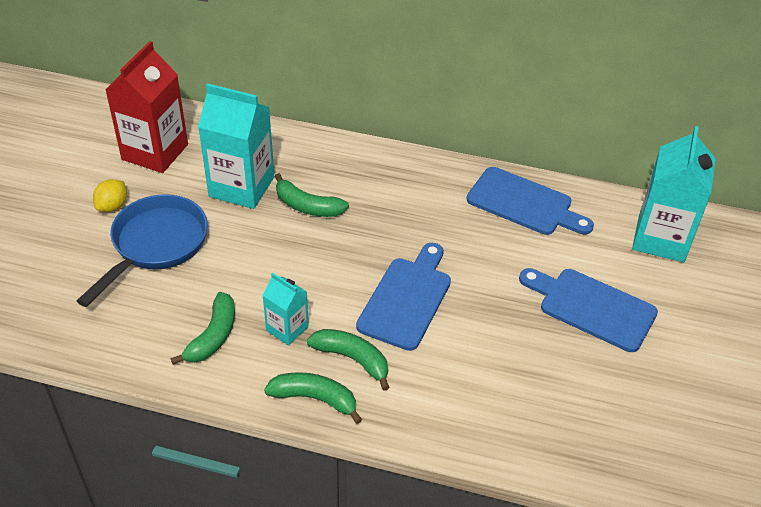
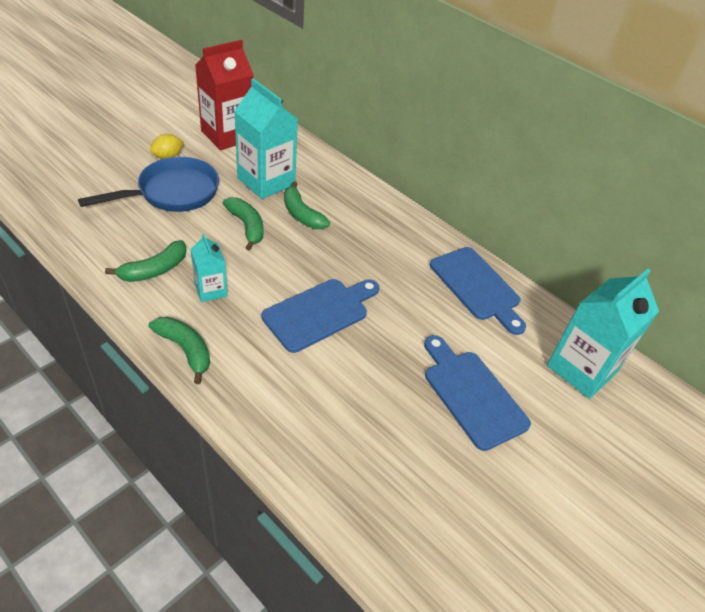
camera: 25 degrees right, 0 degrees up
(352, 359) = (239, 335): green banana -> green banana (247, 226)

